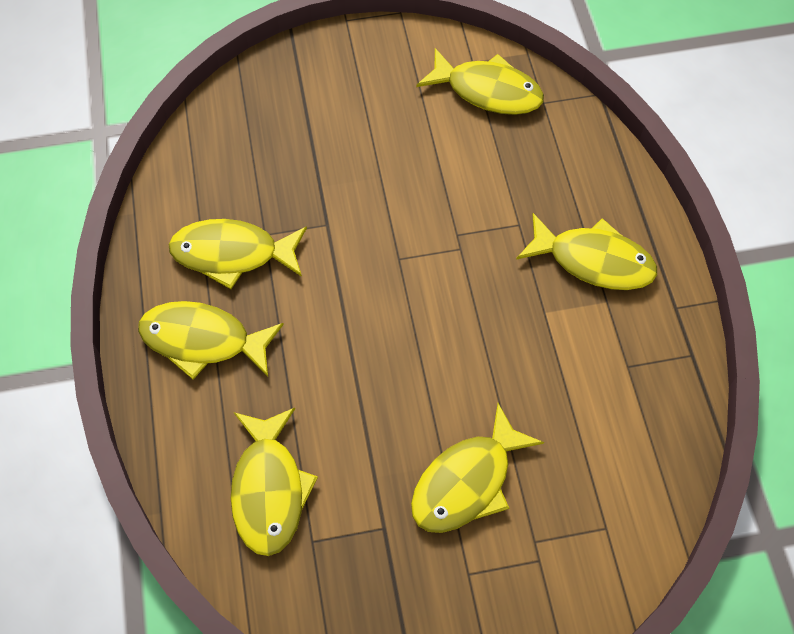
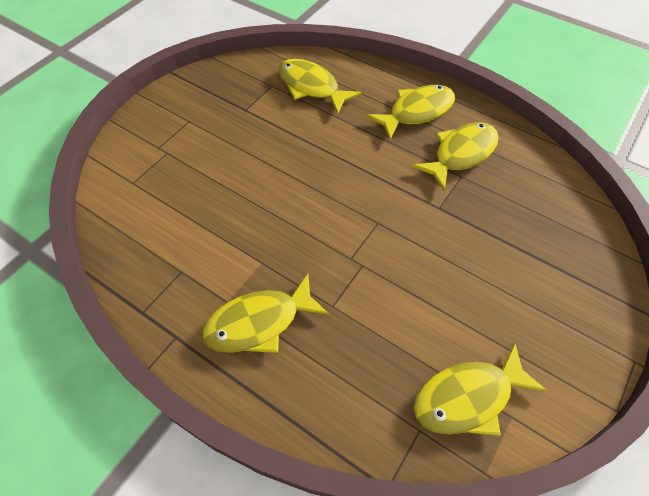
camera: 135 degrees right, 5 degrees down
(467, 481) = (224, 151): yellow fish -> none

